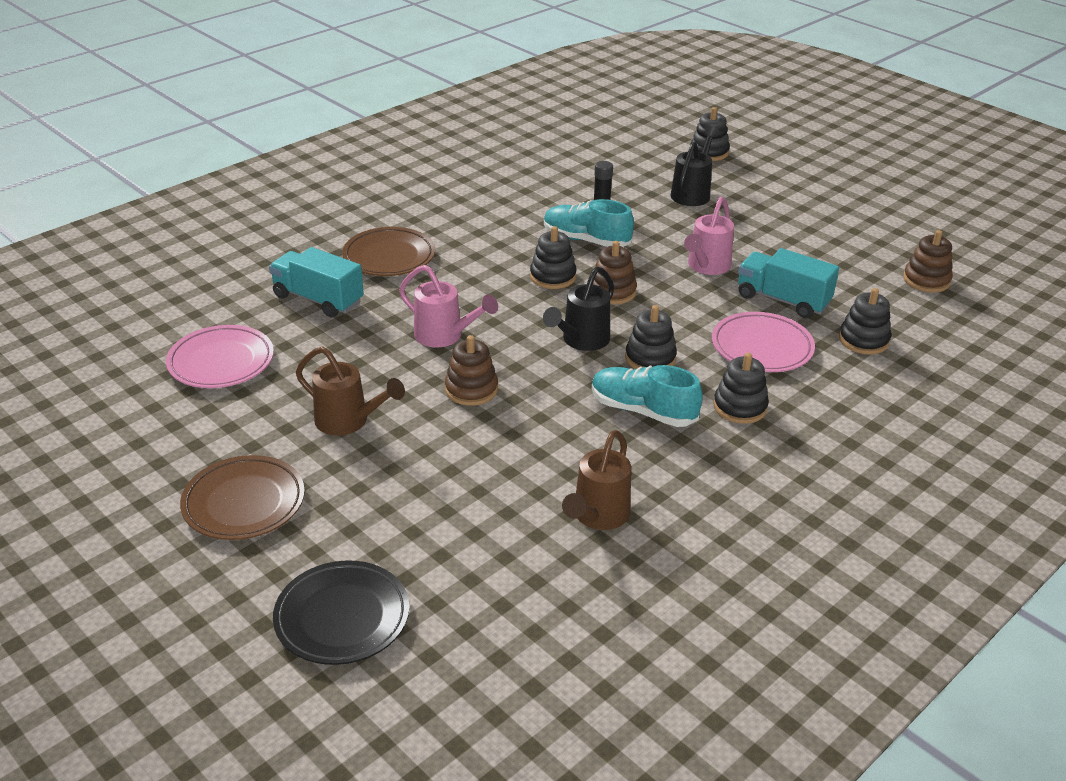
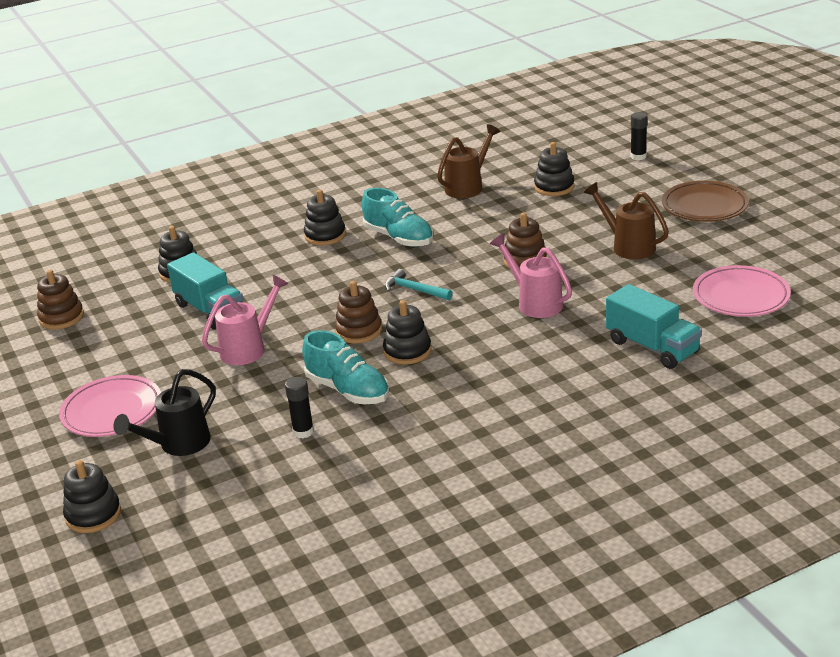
camera: 160 degrees left, 5 degrees down
(342, 617) = (638, 156): black plate -> black glue stick
(389, 257) = (572, 389): brown plate -> none
(582, 340) = (414, 290): black watering can -> turquoise hammer
(650, 358) = (366, 272): black stacking toy -> black stacking toy (554, 187)
(762, 347) = (268, 273): pink plate -> pink plate (112, 411)

